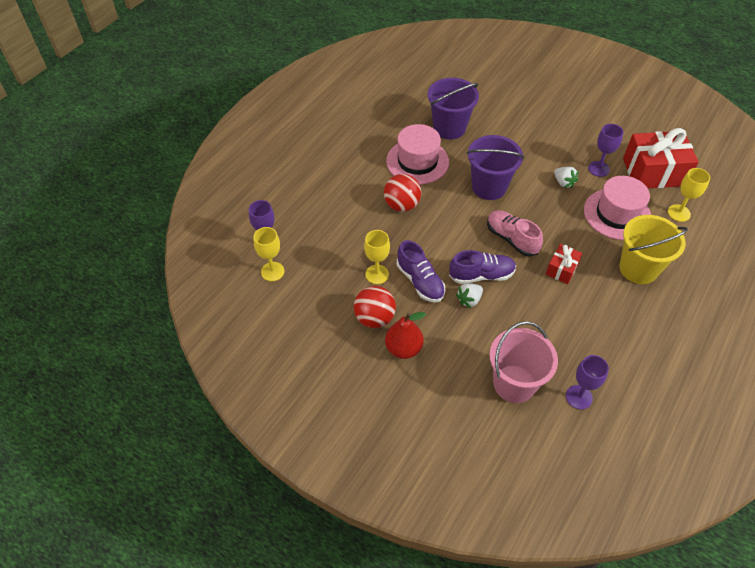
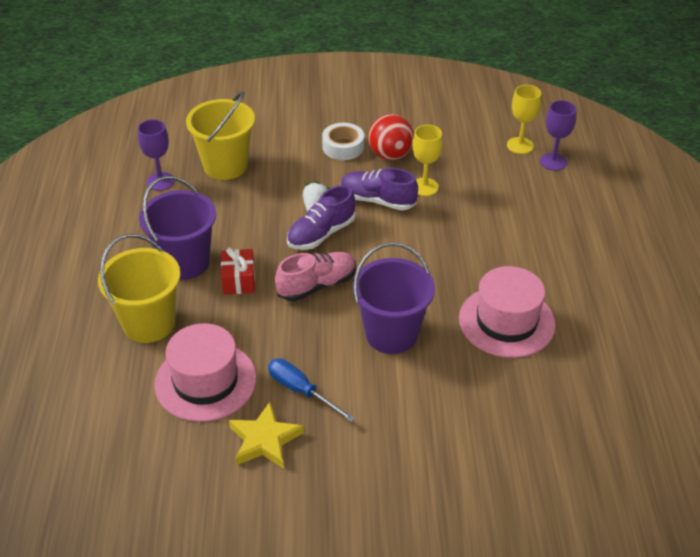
camera: 145 degrees right, 10 degrees down
(402, 205) = (469, 261): red ball -> none
(403, 348) = (343, 147): red pear -> white tape
(449, 128) = (516, 393): purple bucket -> purple bucket (185, 262)
(511, 239) = (317, 285): pink shoe -> pink shoe turned 45 degrees counterclockwise
(514, 383) = (225, 166): pink bucket -> yellow bucket
(563, 183) = (301, 391): white strawberry -> blue screwdriver
(598, 169) = (265, 440): purple goblet -> yellow star
(653, 172) = (180, 478): red gift -> none
(679, 213) = (120, 426): yellow goblet -> none

